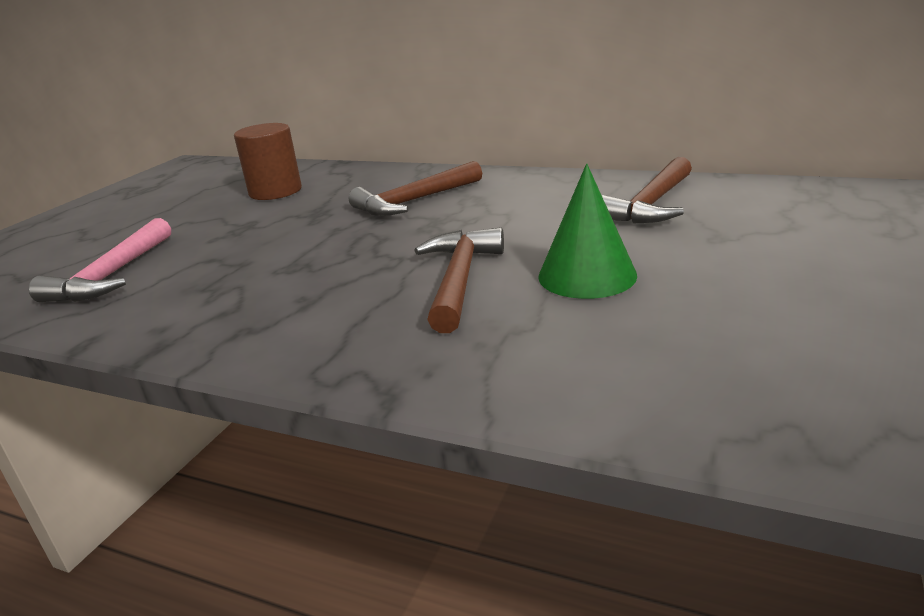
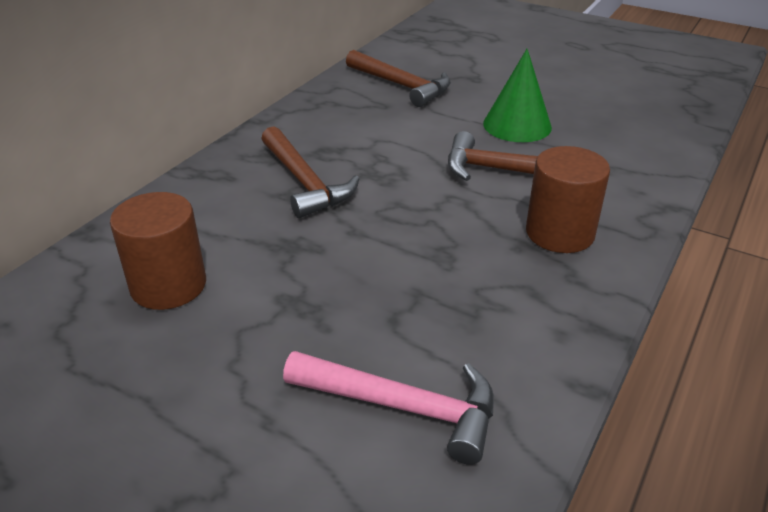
camera: 85 degrees left, 10 degrees up
(326, 319) = (560, 233): none -> brown cylinder

